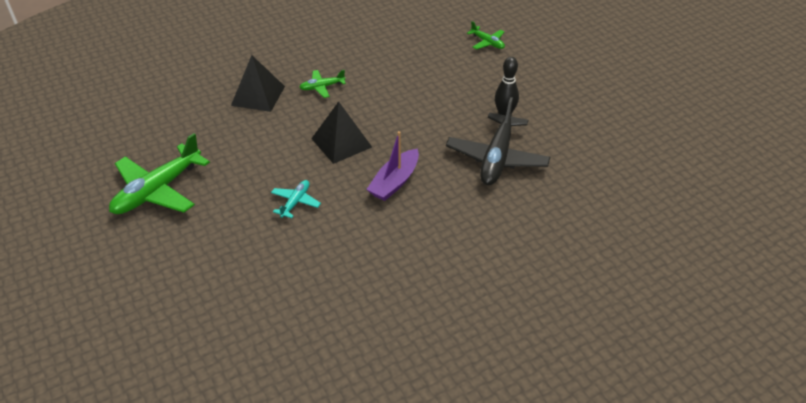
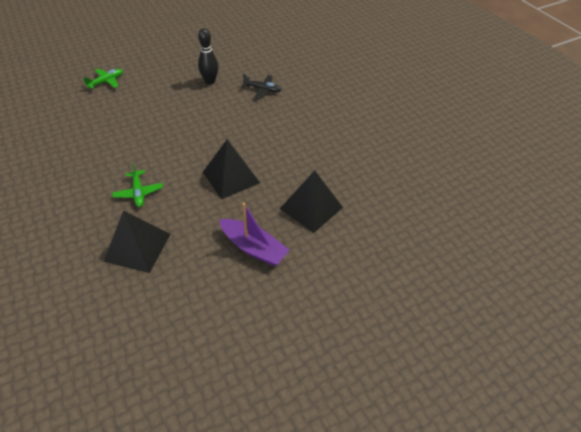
camera: 90 degrees left, 5 degrees up
(157, 190) = (292, 330): green plane -> none
(295, 202) = (311, 208): turquoise plane -> black pyramid
(394, 182) = (287, 144): purple boat -> purple boat (254, 248)
(497, 158) = (262, 89): black plane -> black plane, size x0.49

